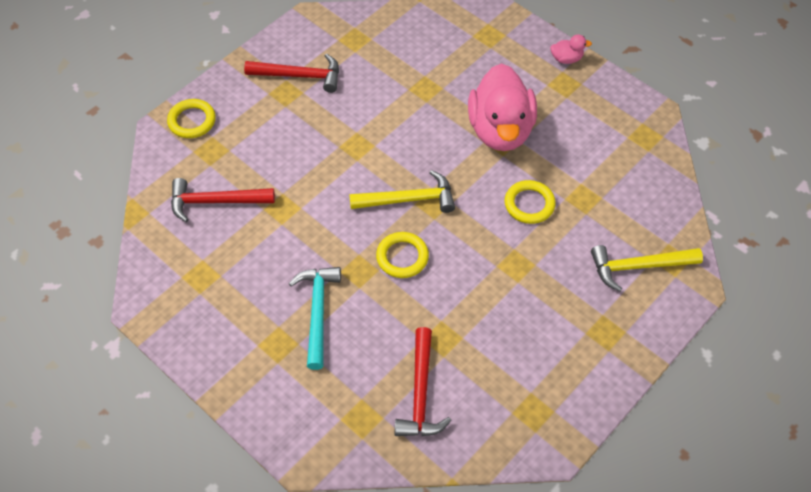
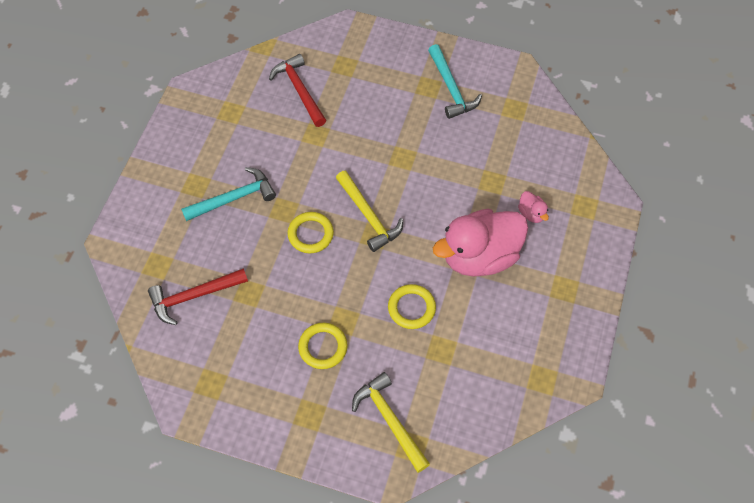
camera: 65 degrees right, 5 degrees up
(192, 121) = (365, 41): yellow ring -> yellow ring (323, 347)
(300, 76) = (451, 88): red hammer -> turquoise hammer
(566, 59) = (596, 279): pink duck -> pink duck (531, 213)

